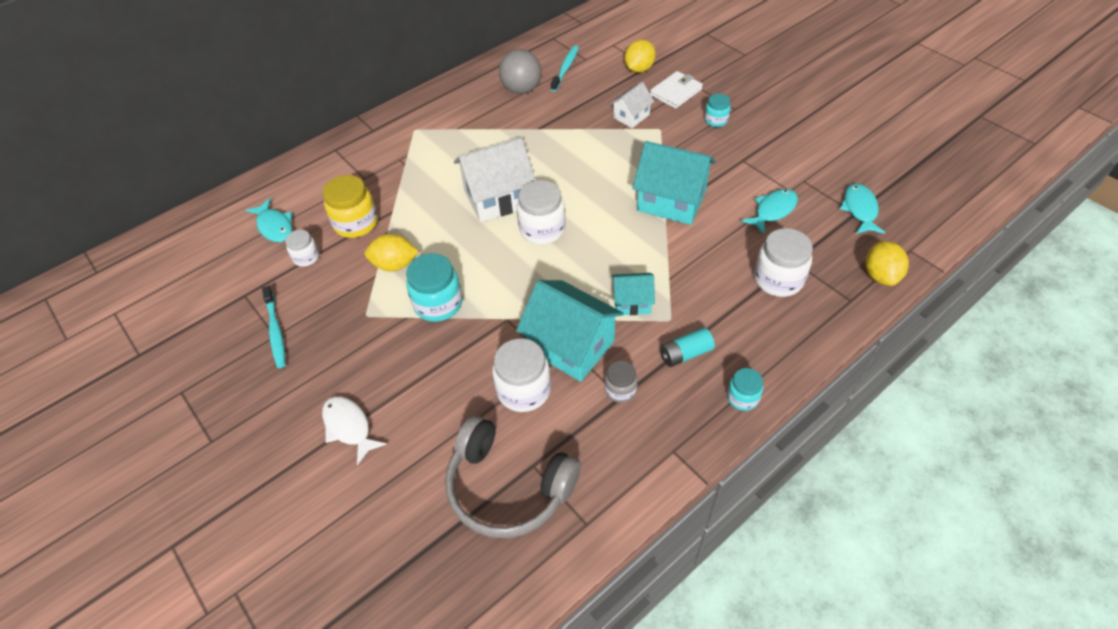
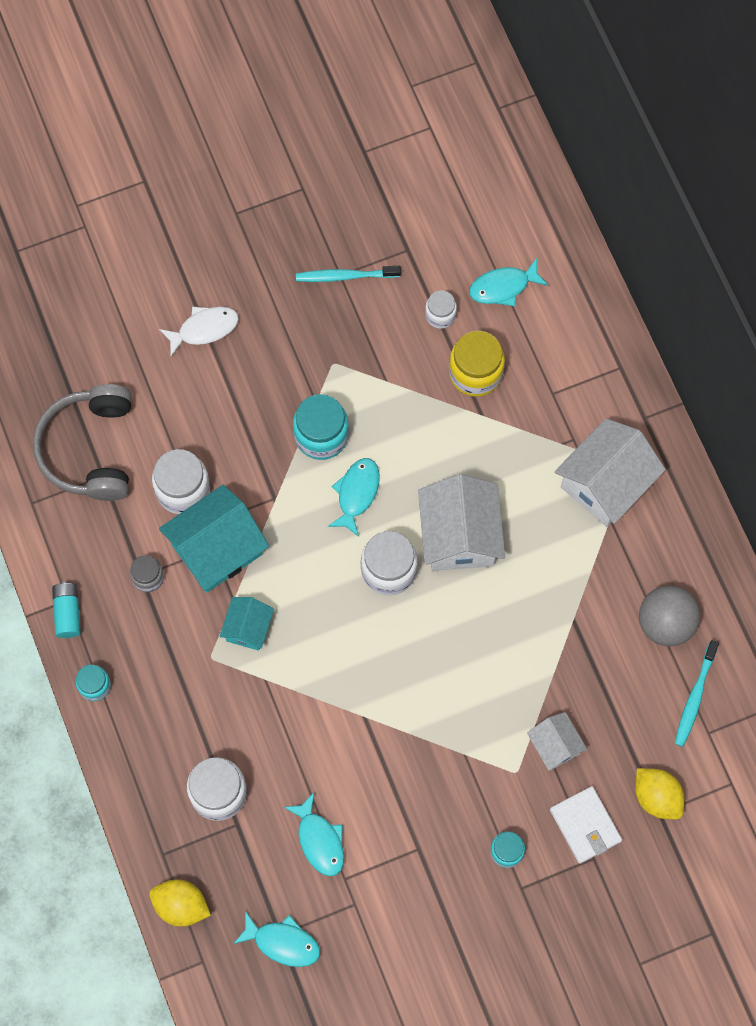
camera: 105 degrees right, 20 degrees up
(395, 265) = (394, 403): yellow lemon -> none
(430, 136) = (605, 484): none -> white house
(484, 266) = (356, 493): none -> turquoise fish
(508, 487) = (90, 449): grey headphones -> grey headphones turned 45 degrees counterclockwise
(565, 68) = (694, 697): turquoise toothbrush -> turquoise toothbrush turned 75 degrees clockwise
(671, 201) = (380, 731): turquoise house -> none
(685, 354) = (164, 655): turquoise battery -> turquoise battery (68, 613)

